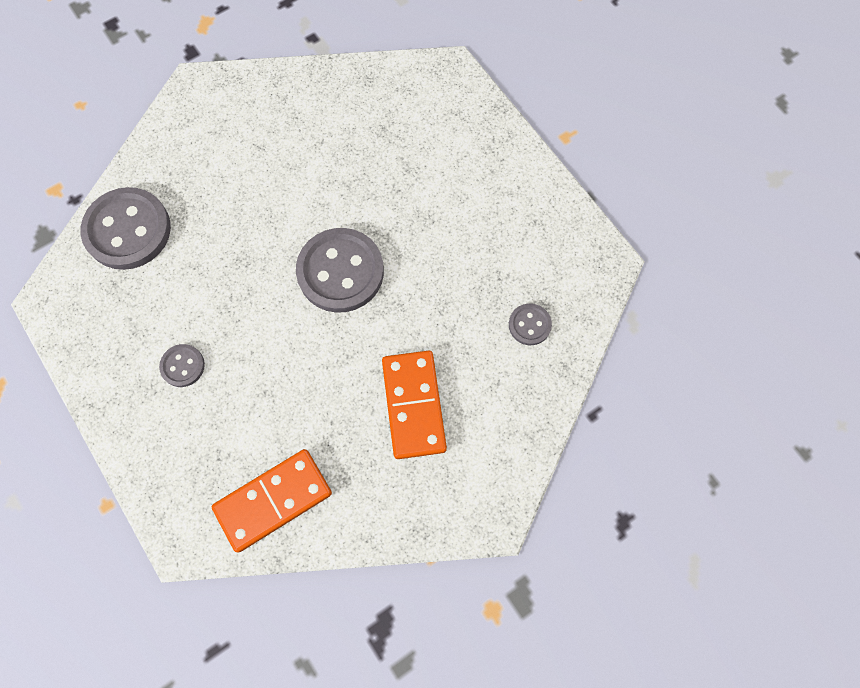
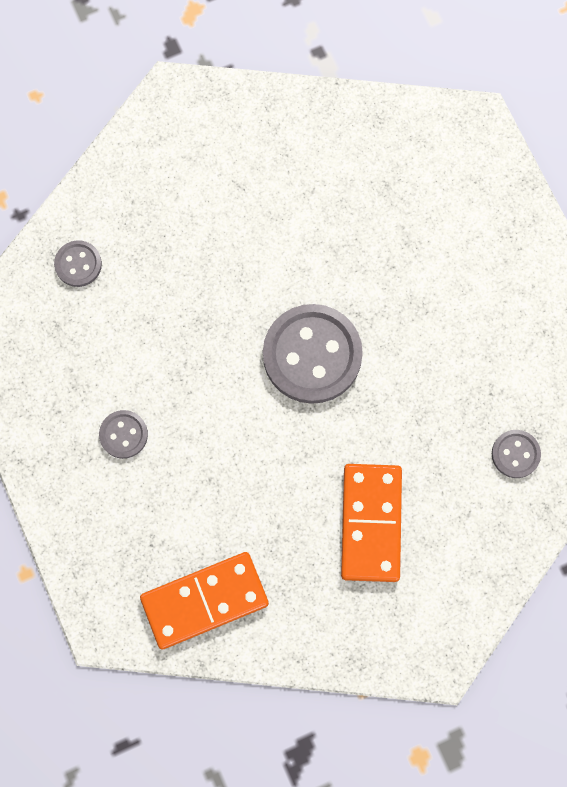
camera: 10 degrees right, 5 degrees up
(128, 230) = (78, 264): grey button -> grey button, size x0.48

